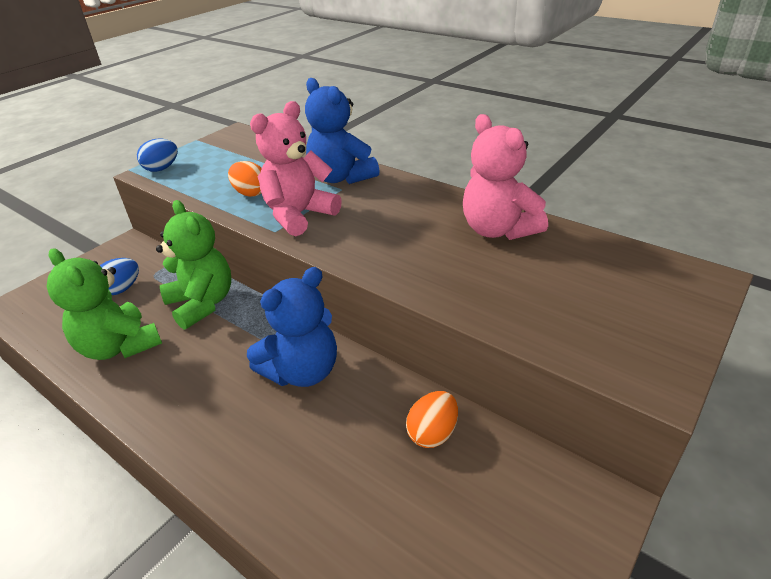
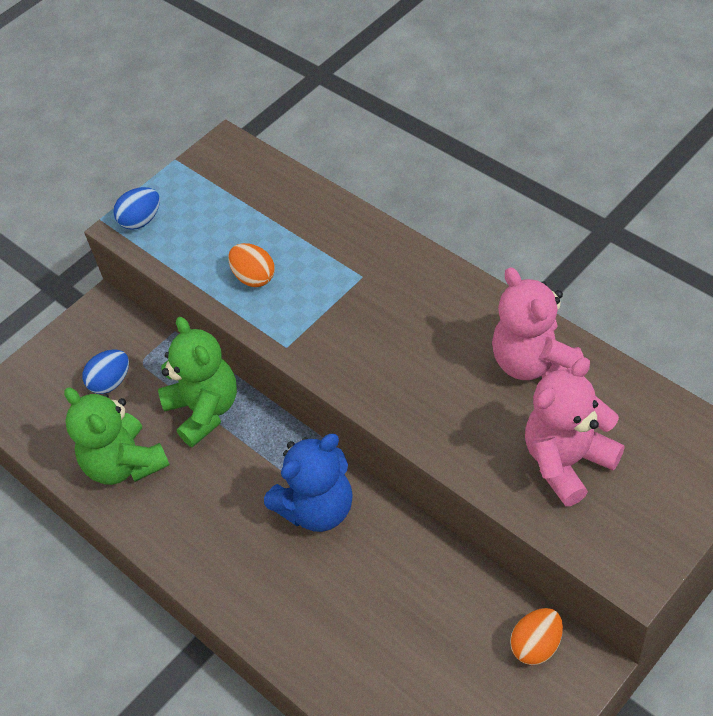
camera: 10 degrees right, 15 degrees up
(299, 215) = (312, 322): pink teddy bear -> pink teddy bear (567, 461)
(341, 177) = (362, 254): blue teddy bear -> none
(432, 433) = (442, 587): orange egg -> orange egg (536, 645)

